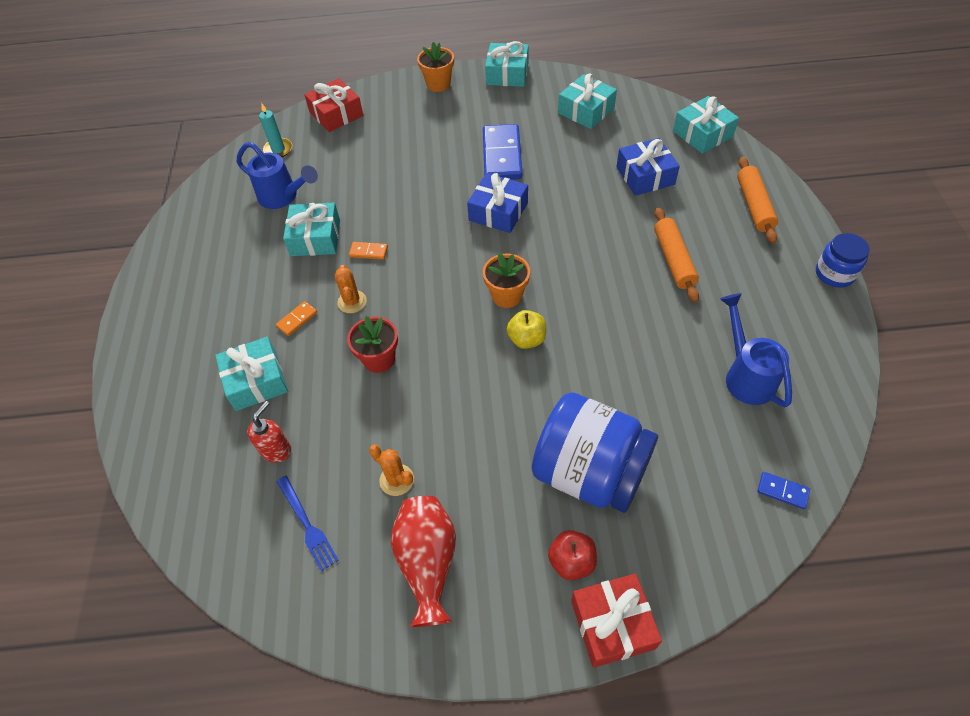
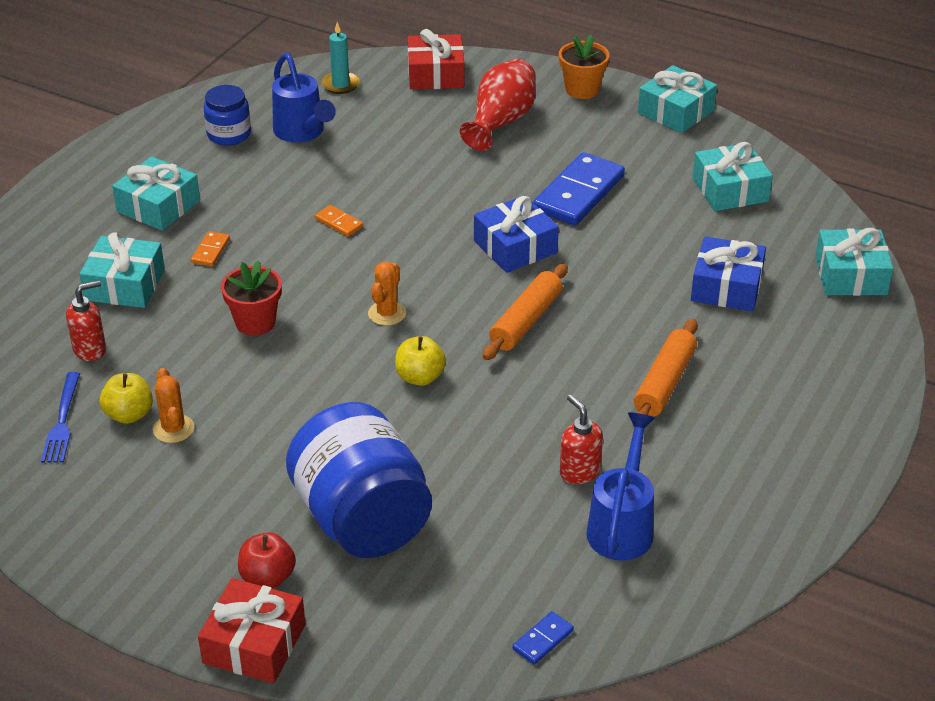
camera: 30 degrees right, 15 degrees down
(297, 320) = (210, 251): orange domino -> orange domino turned 60 degrees counterclockwise
(315, 238) = (298, 186): turquoise gift -> turquoise gift (158, 206)
(352, 302) = (278, 260): orange cactus -> orange cactus (387, 313)
(353, 487) = (129, 414): none -> yellow apple
(428, 562) = (137, 506): red vase -> red vase (501, 122)
(507, 296) = (441, 329): orange flower pot -> none
(686, 351) = (579, 472): none -> red soap dispenser
(754, 206) = (827, 376): orange rolling pin -> orange rolling pin (526, 321)
(782, 491) = (543, 640): blue domino -> blue domino turned 75 degrees clockwise
(834, 274) = (846, 487): blue jar -> blue jar (229, 134)

